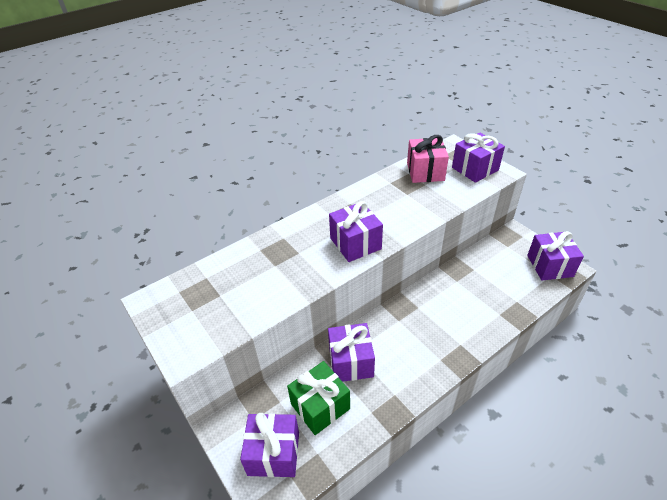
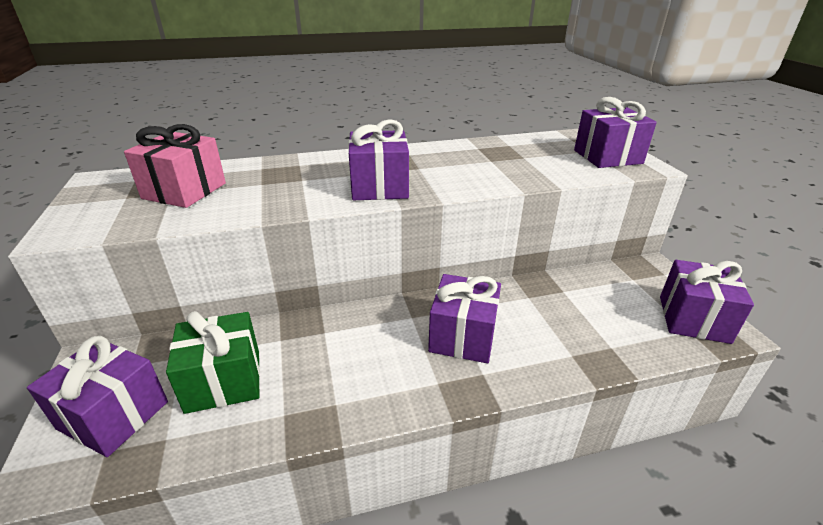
camera: 20 degrees right, 10 degrees down
(351, 362) = (309, 343): purple gift -> purple gift (463, 336)
(425, 172) = (533, 147): pink gift -> pink gift (184, 191)

